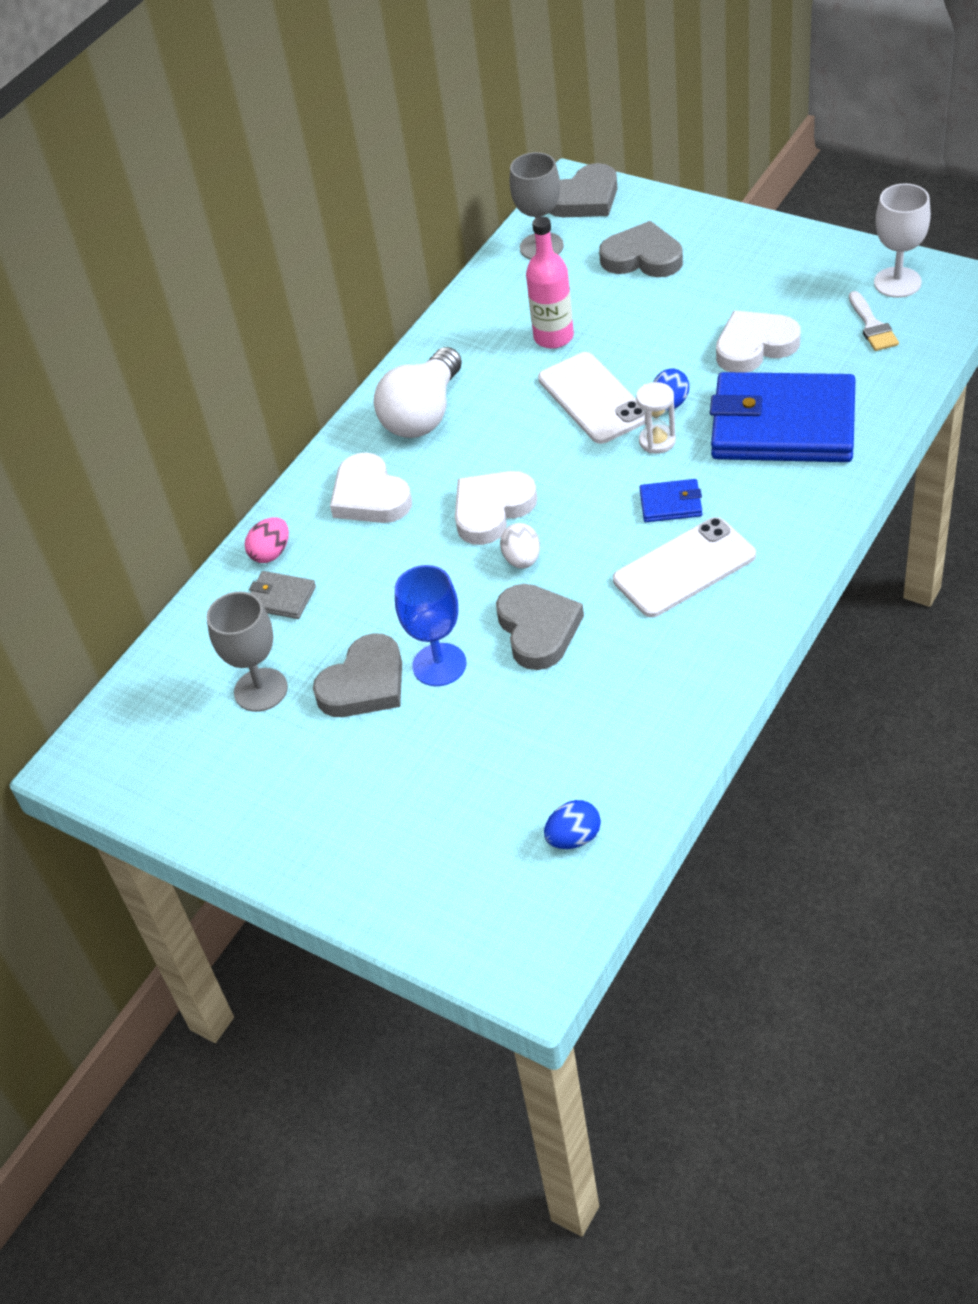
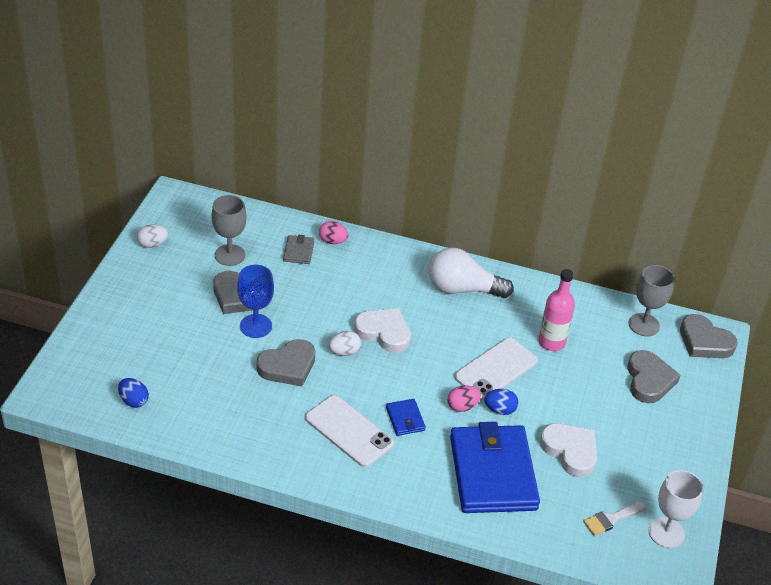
camera: 65 degrees right, 5 degrees down
(197, 800) = (153, 244): none -> white egg
(370, 496) = (386, 276): white heart -> none
(657, 441) = (462, 406): white hourglass -> pink egg

